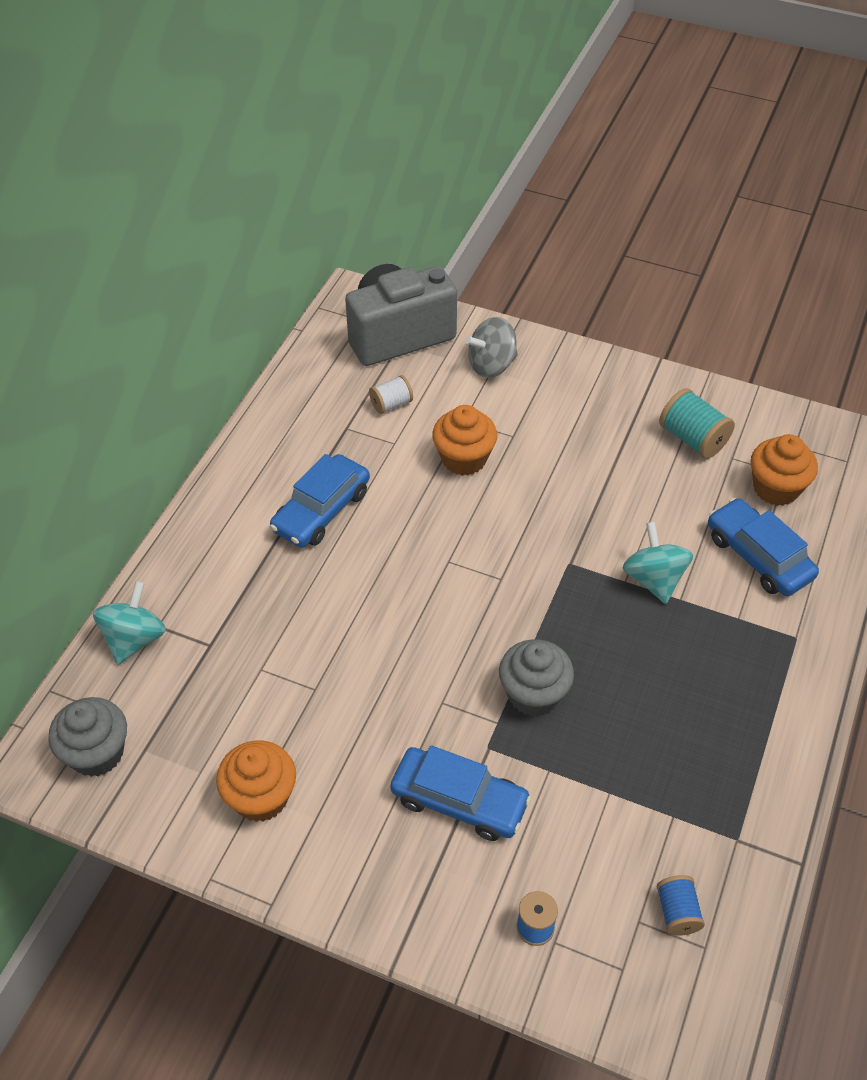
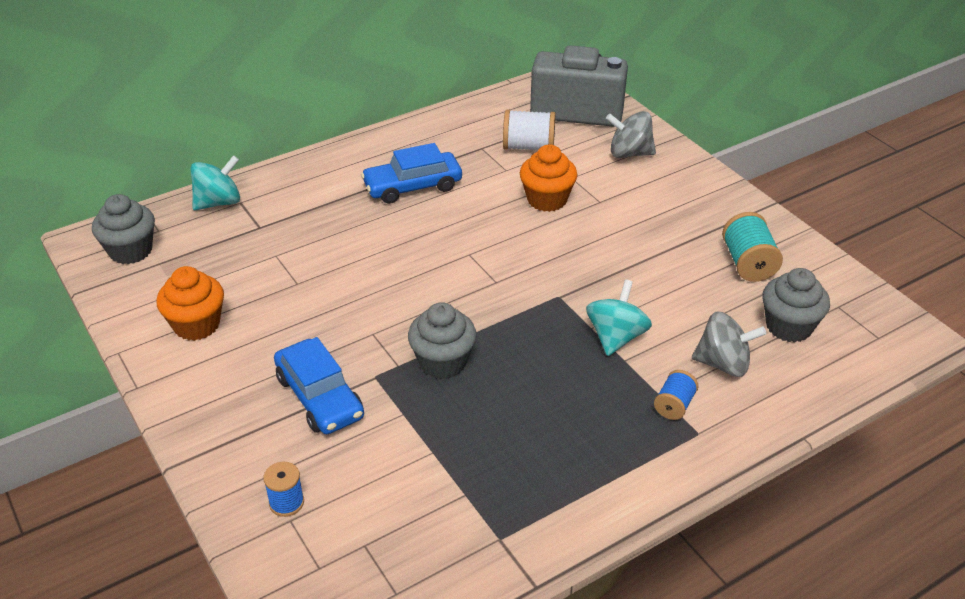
camera: 35 degrees right, 10 degrees down
(391, 404) = (528, 147): white spool -> white spool, size x1.60
(677, 912) = (399, 557): blue spool -> blue spool (674, 405)
(758, 556) = (723, 364): blue car -> grey spinning top
(776, 488) = (789, 326): orange cupcake -> grey cupcake

